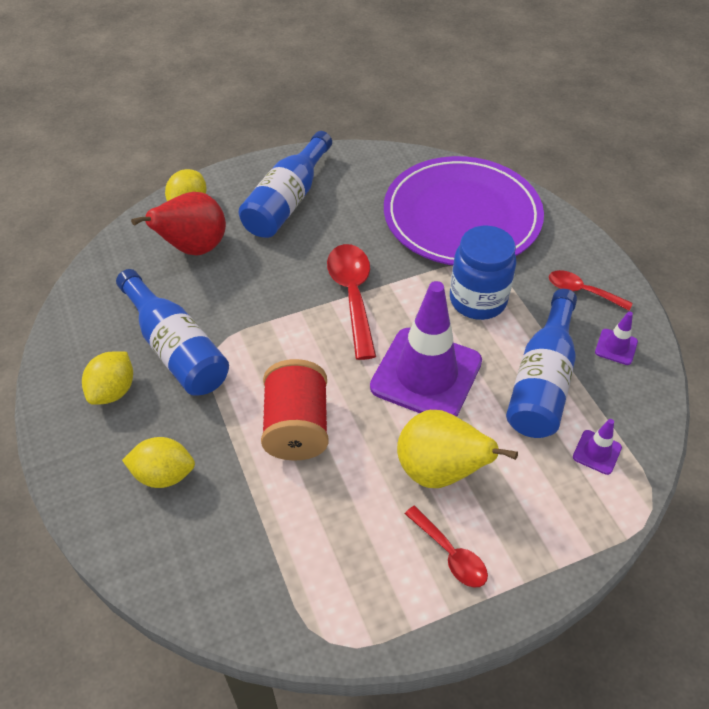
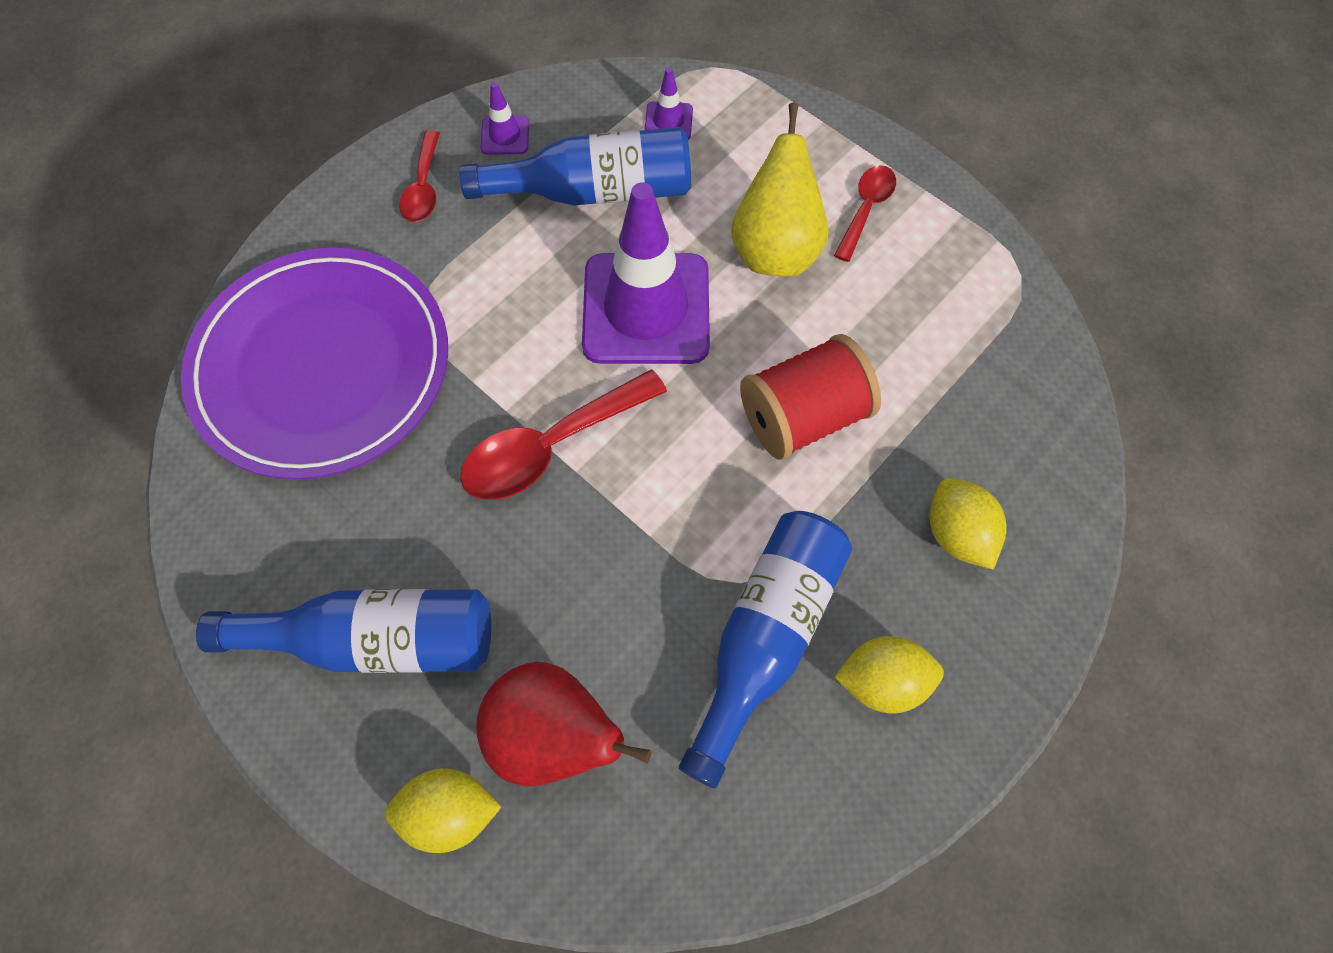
camera: 115 degrees left, 15 degrees up
(478, 300) = (490, 293): blue jar -> none

